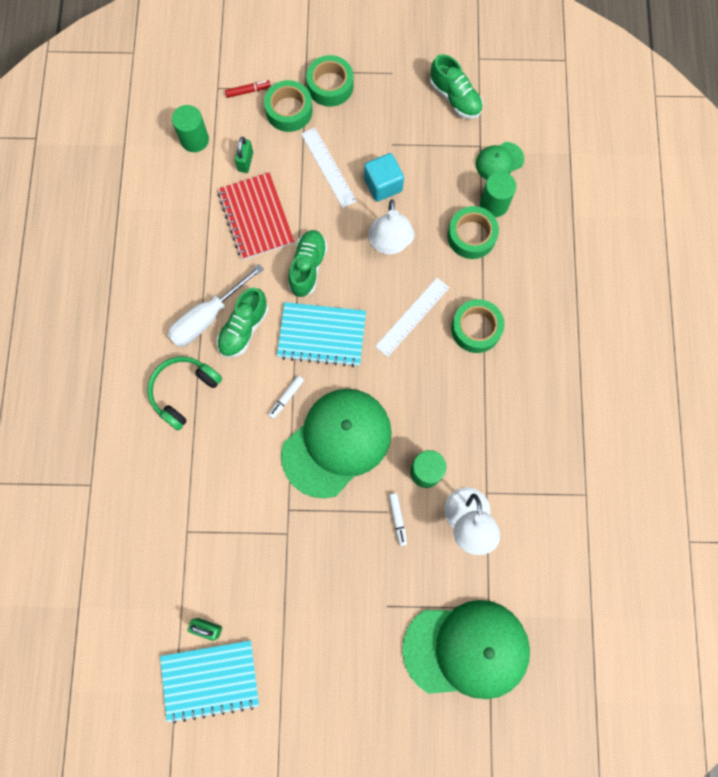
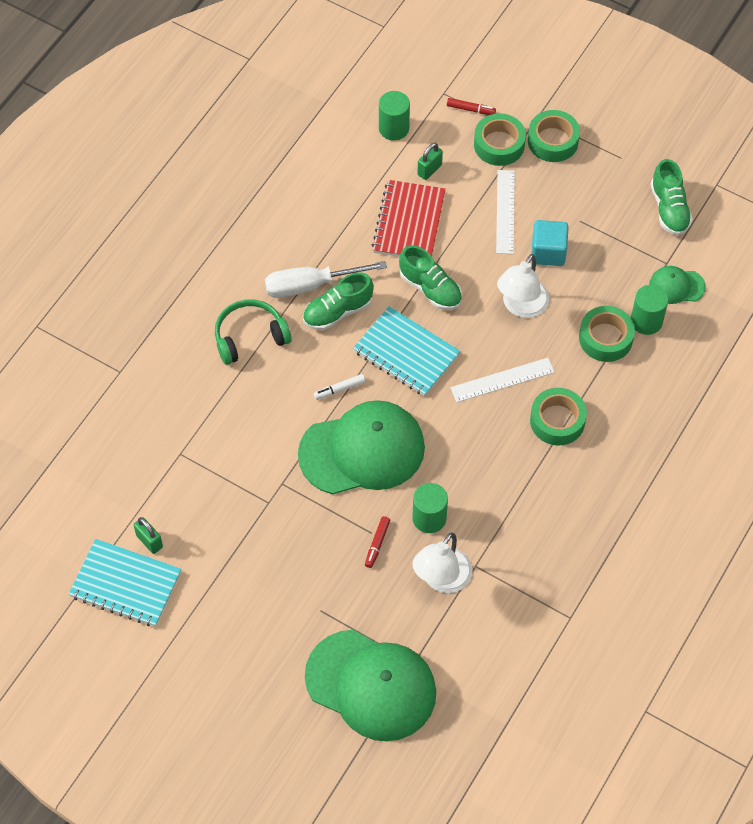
camera: 30 degrees right, 15 degrees down
(308, 267) = (430, 288): green shoe -> green shoe turned 90 degrees clockwise
(397, 519) = (377, 544): white marker -> red marker

